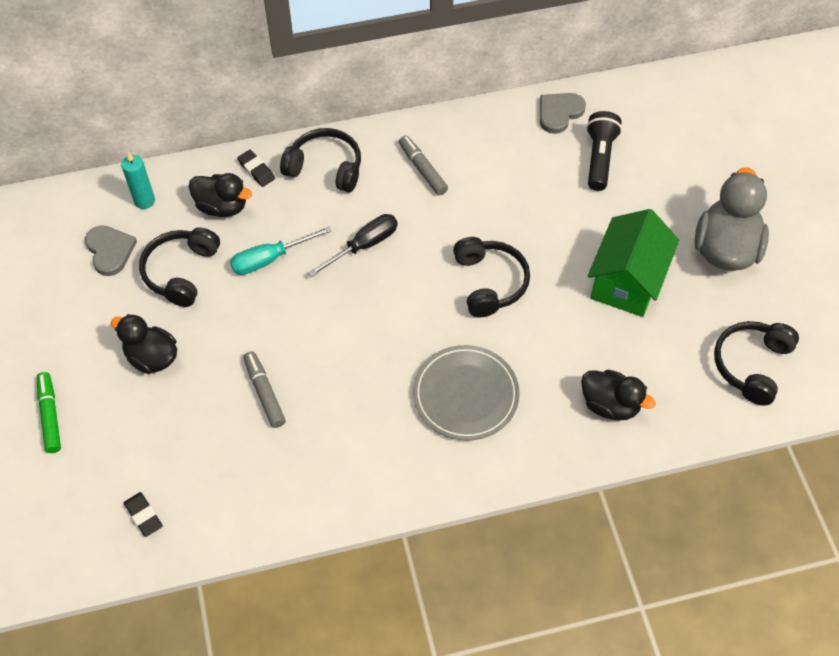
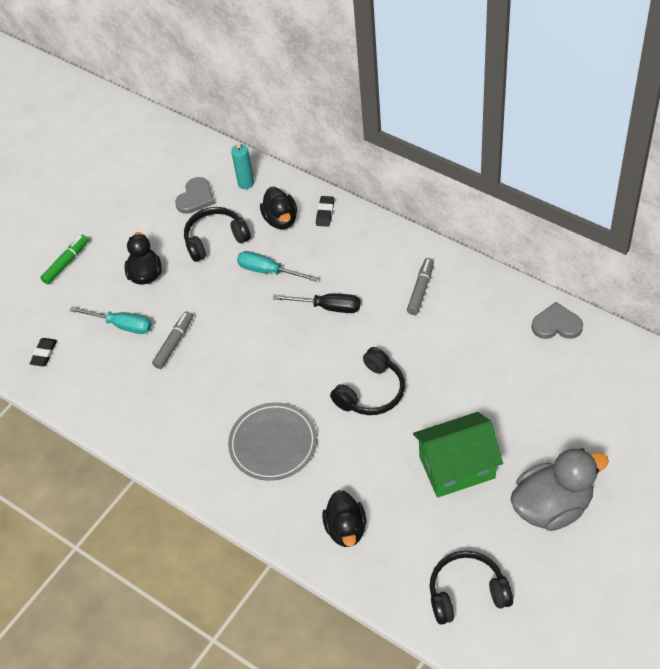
camera: 55 degrees right, 5 degrees down
(190, 421) = (122, 325): none -> turquoise screwdriver
(325, 168) = (365, 242): black headphones -> none
(599, 158) = (544, 375): black flashlight -> none

